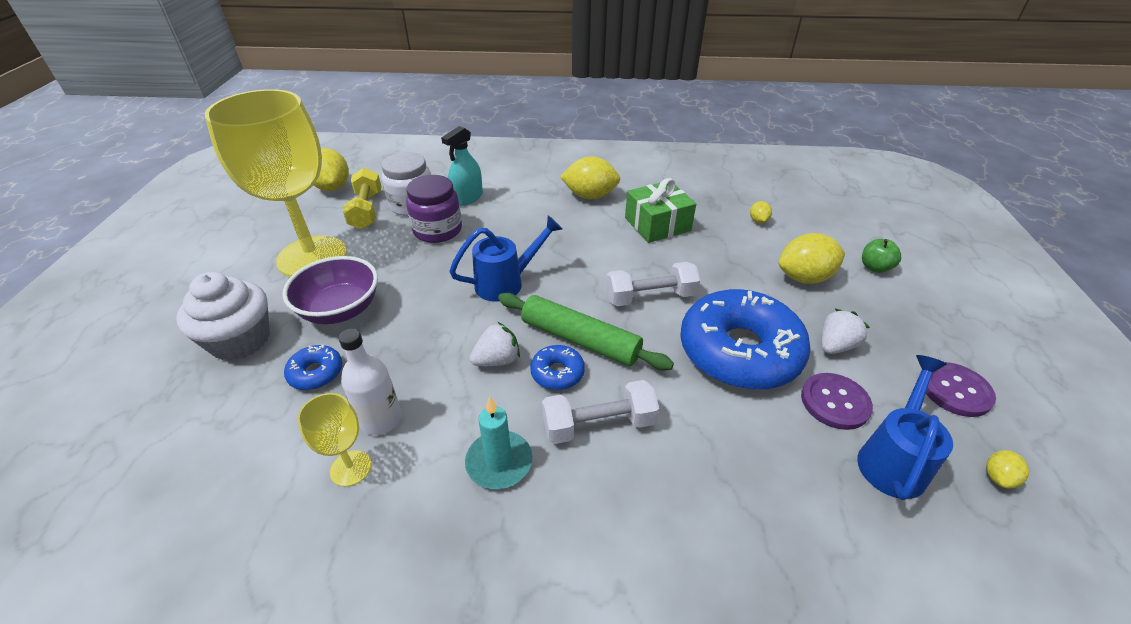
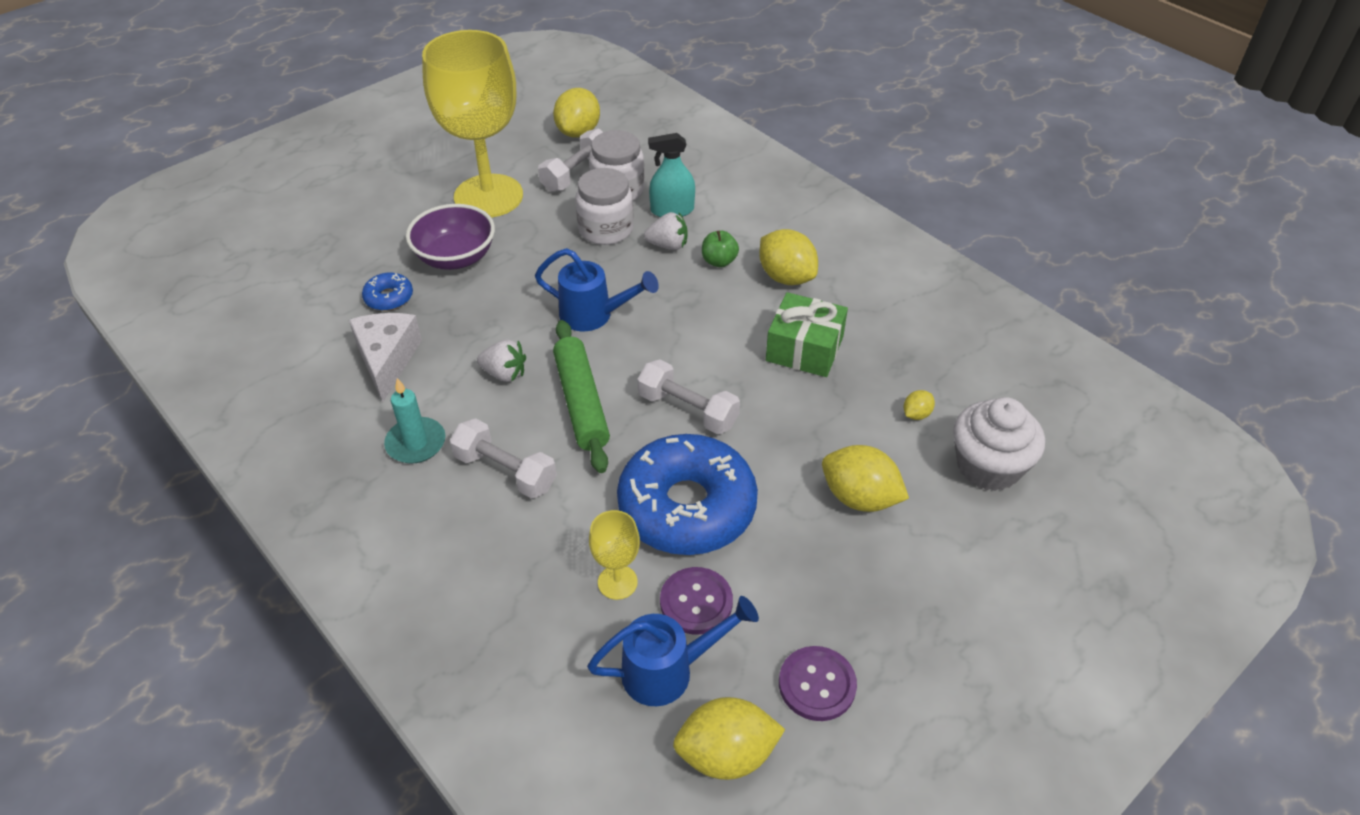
camera: 45 degrees right, 5 degrees up
(240, 340) = (374, 239): white cupcake -> white cupcake (988, 466)
(351, 468) = (337, 378): yellow goblet -> yellow goblet (617, 582)
(366, 210) = (576, 174): yellow dumbbell -> white dumbbell
(381, 419) = (387, 360): white bottle -> white cheese
(437, 230) = (606, 229): purple jar -> white jar
(557, 373) = (530, 414): blue donut -> none
(835, 346) = (777, 569): white strawberry -> white strawberry (668, 245)
(875, 267) = (955, 544): green apple -> green apple (719, 261)
(998, 477) = (726, 754): yellow lemon -> yellow lemon, size x2.09

